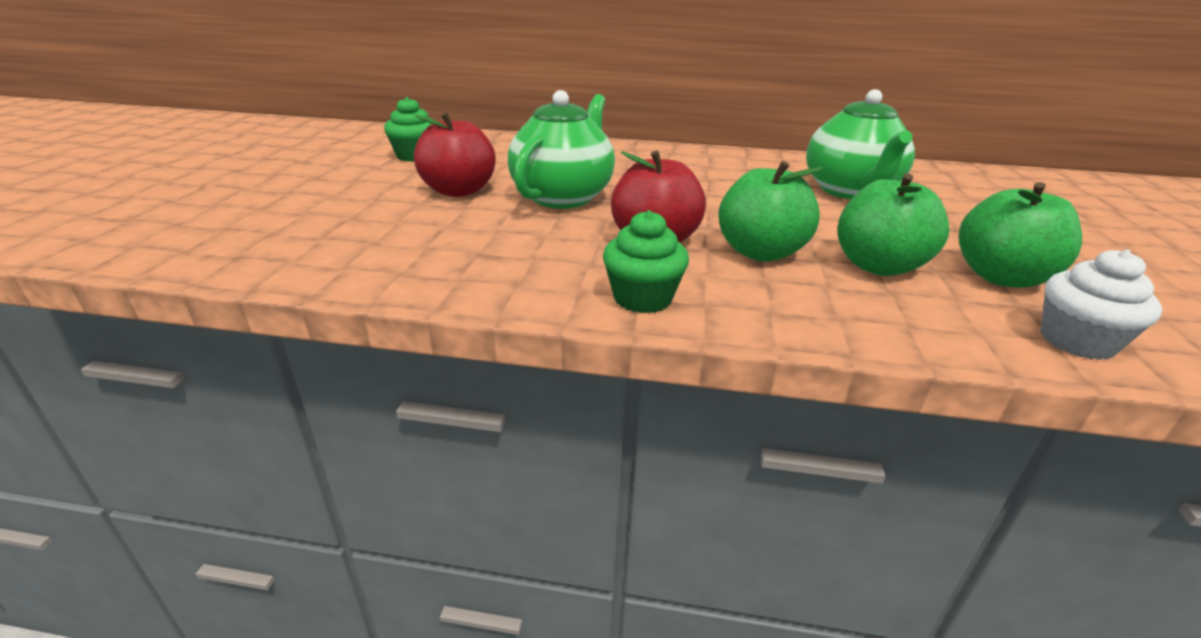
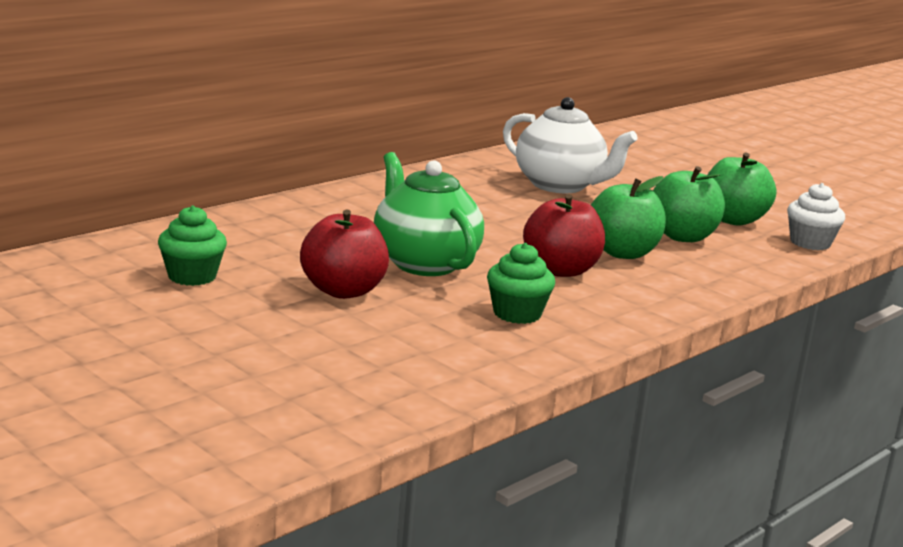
camera: 55 degrees left, 10 degrees down
(642, 298) = (644, 306): green cupcake -> green cupcake (517, 313)
(850, 191) = (560, 185): green teapot -> white teapot

